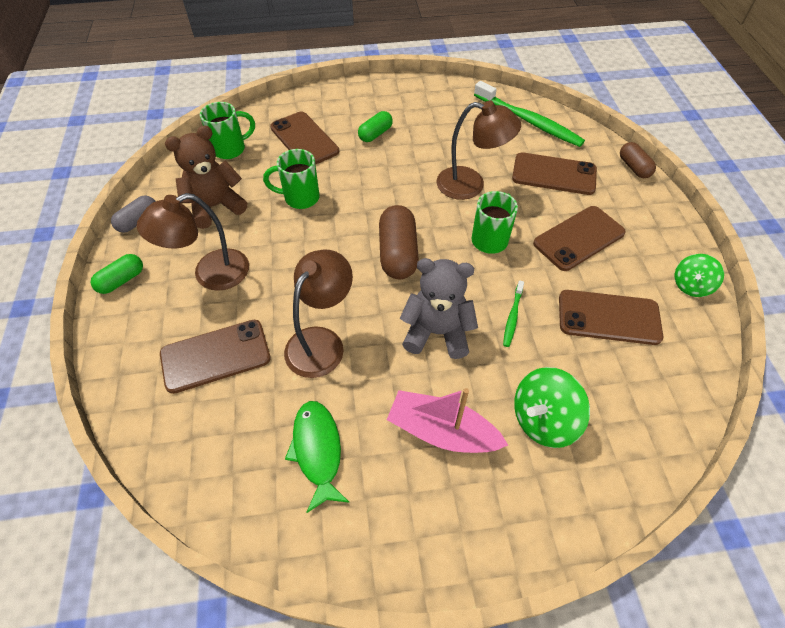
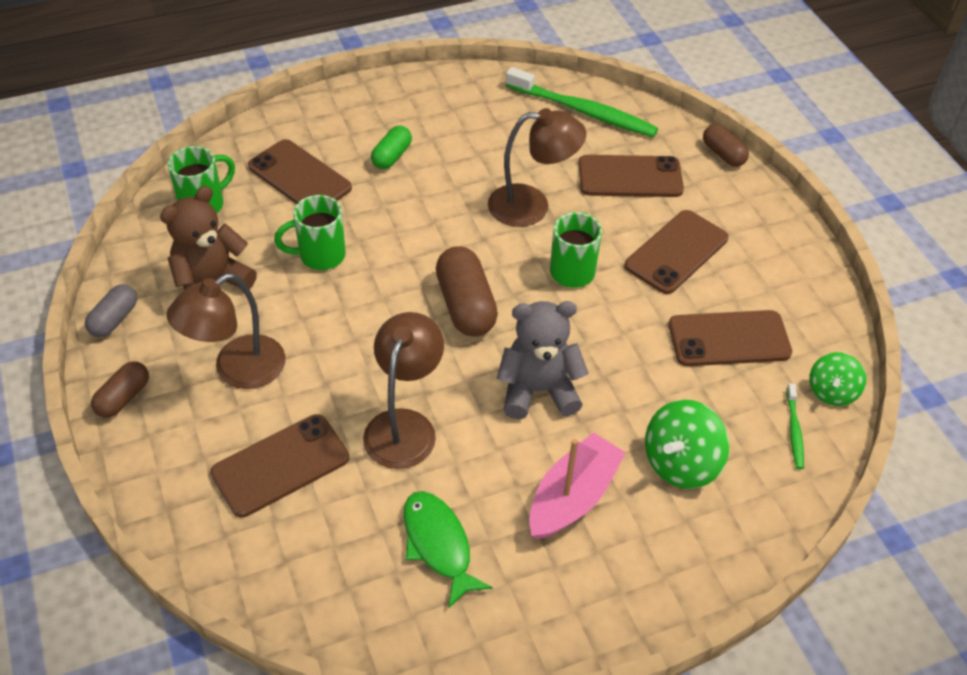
camera: 15 degrees left, 5 degrees down
(122, 280) = (123, 398): green capsule -> brown capsule
(442, 431) = (573, 497): pink boat -> pink boat turned 120 degrees clockwise
(512, 317) = (621, 357): green toothbrush -> green toothbrush (794, 430)
(691, 285) = (812, 287): green spinning top -> green spinning top (831, 391)

